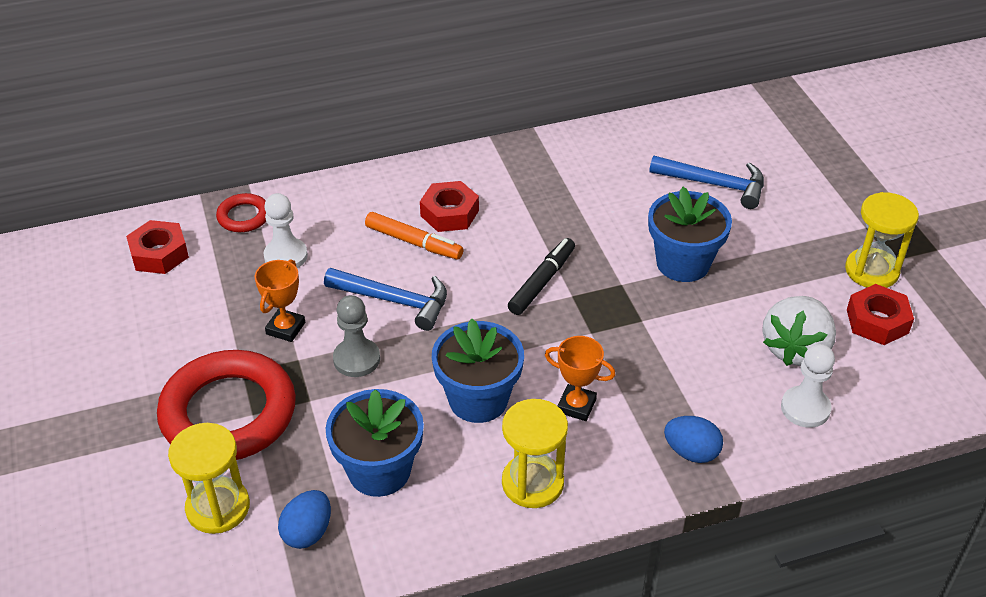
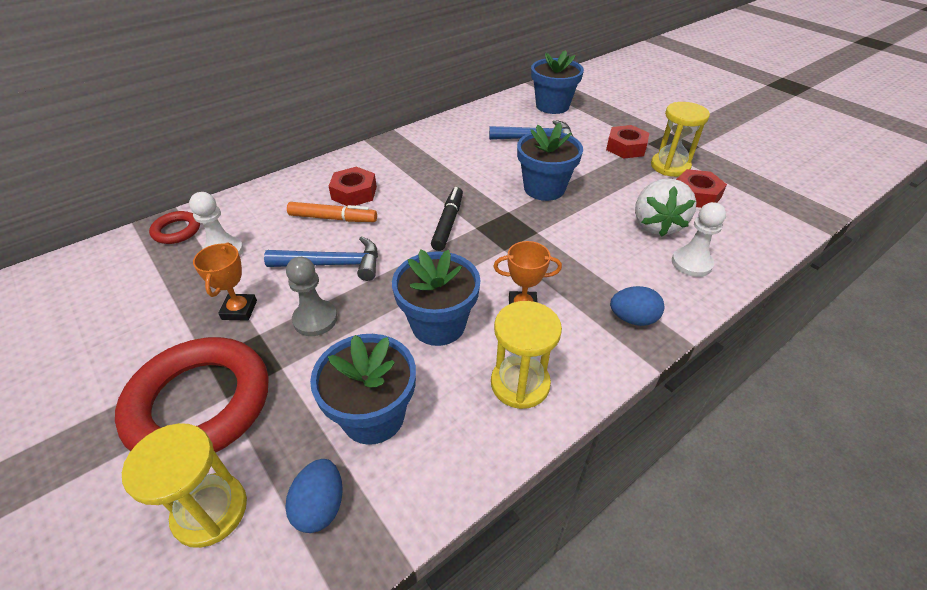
camera: 20 degrees left, 0 degrees up
(159, 254) = (99, 277): red nut -> red nut (626, 147)
(767, 135) = (552, 106): none -> blue flower pot

